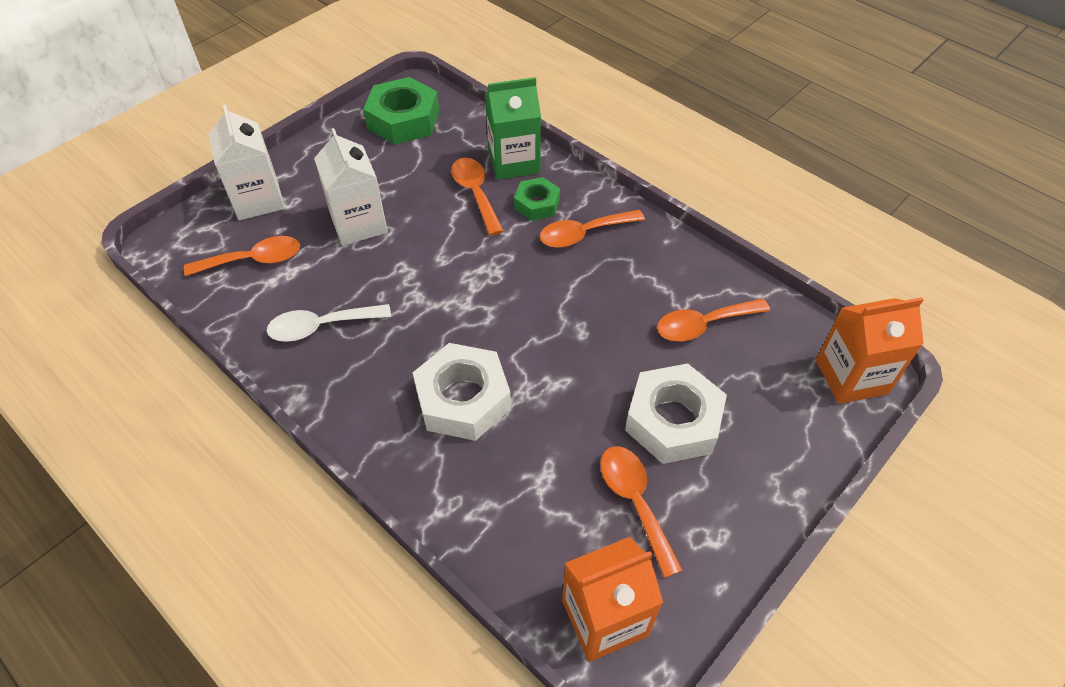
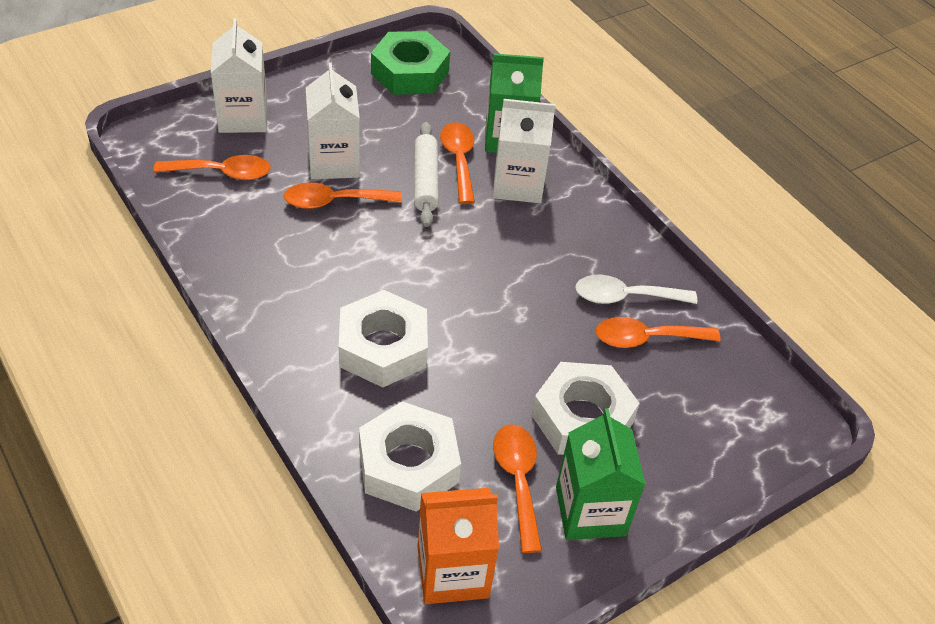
camera: 10 degrees right, 5 degrees down
(321, 327) = (268, 249): white spoon -> white spoon (625, 297)
(451, 221) = (425, 181): none -> white rolling pin
(526, 515) = (408, 464): none -> white nut
(537, 204) = (517, 184): green nut -> white carton
(583, 234) = (555, 224): orange spoon -> orange spoon (333, 201)
(712, 514) = (590, 511): none -> green carton
(851, 377) = (781, 424): orange carton -> none

